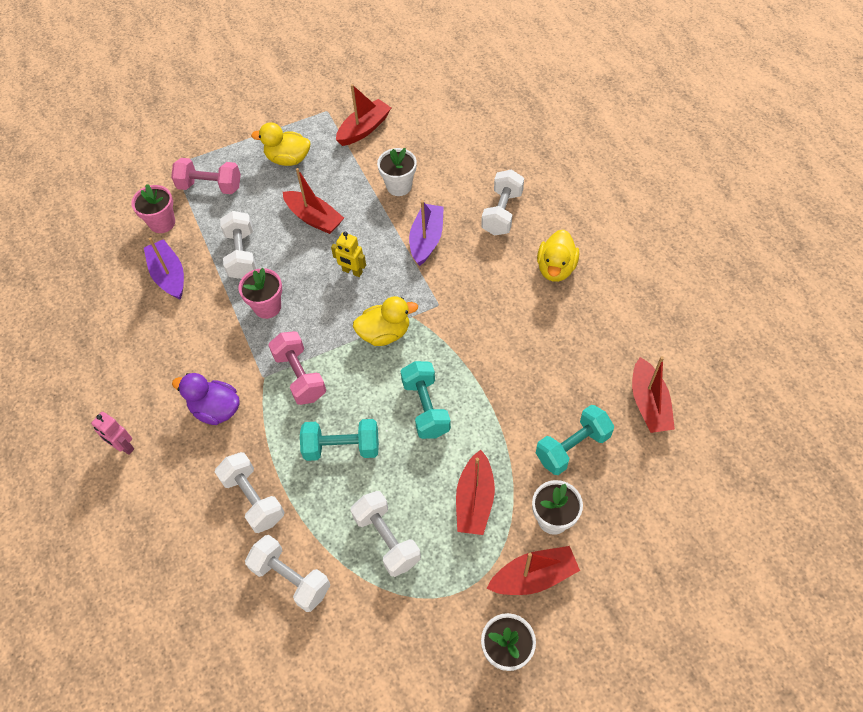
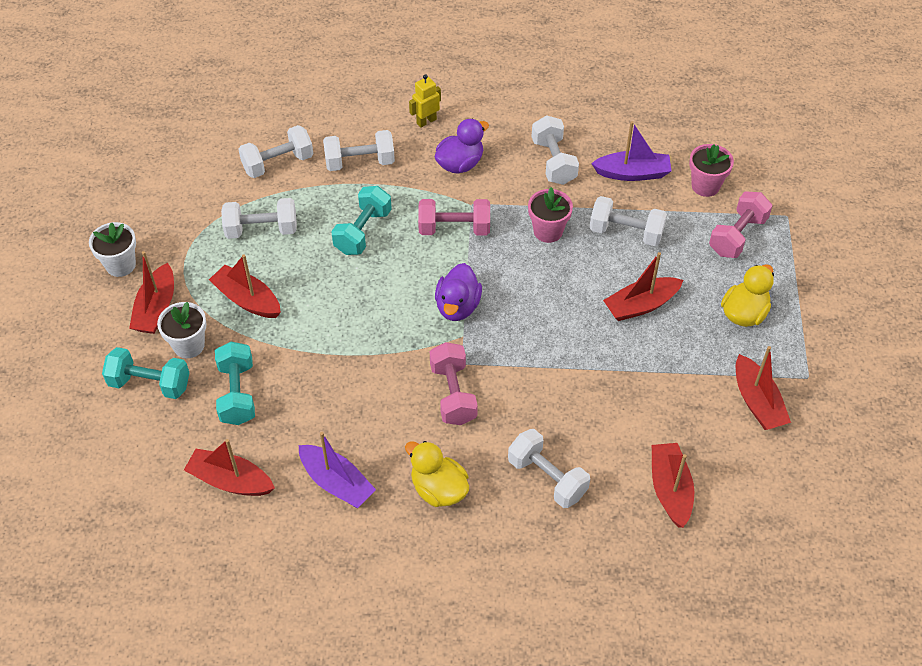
camera: 115 degrees right, 5 degrees down
(123, 446) = (465, 101): pink robot -> none
(180, 337) = (553, 162): none -> white dumbbell
(352, 271) = (549, 310): yellow robot -> yellow robot (426, 121)
(384, 333) = (457, 306): yellow duck -> purple duck
(399, 186) = (645, 397): white flower pot -> none
(426, 239) = (552, 390): purple boat -> purple boat (336, 483)
(426, 408) = (357, 304): turquoise dumbbell -> turquoise dumbbell (150, 384)
(464, 148) = (670, 489): none -> red boat
(471, 297) = (453, 394): none -> pink dumbbell

